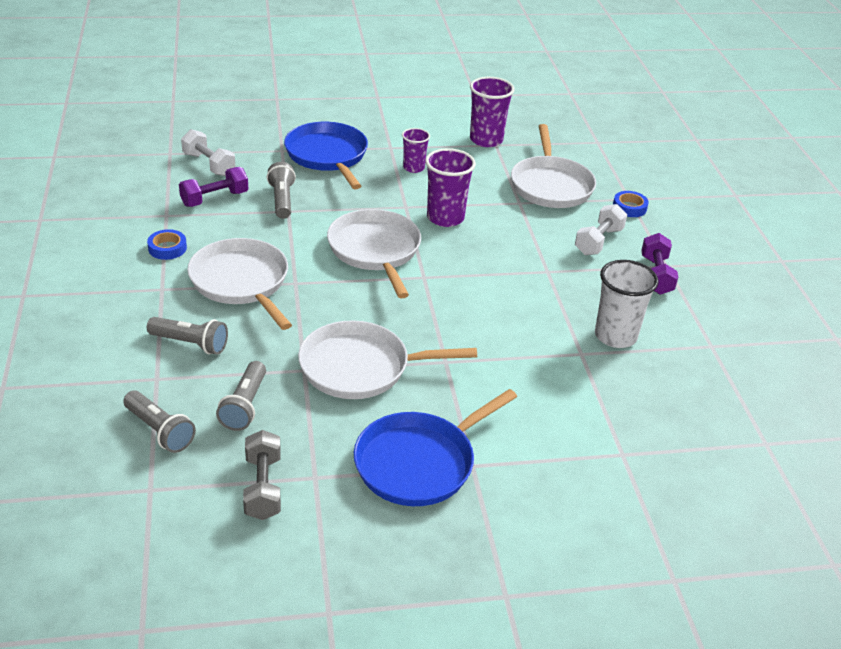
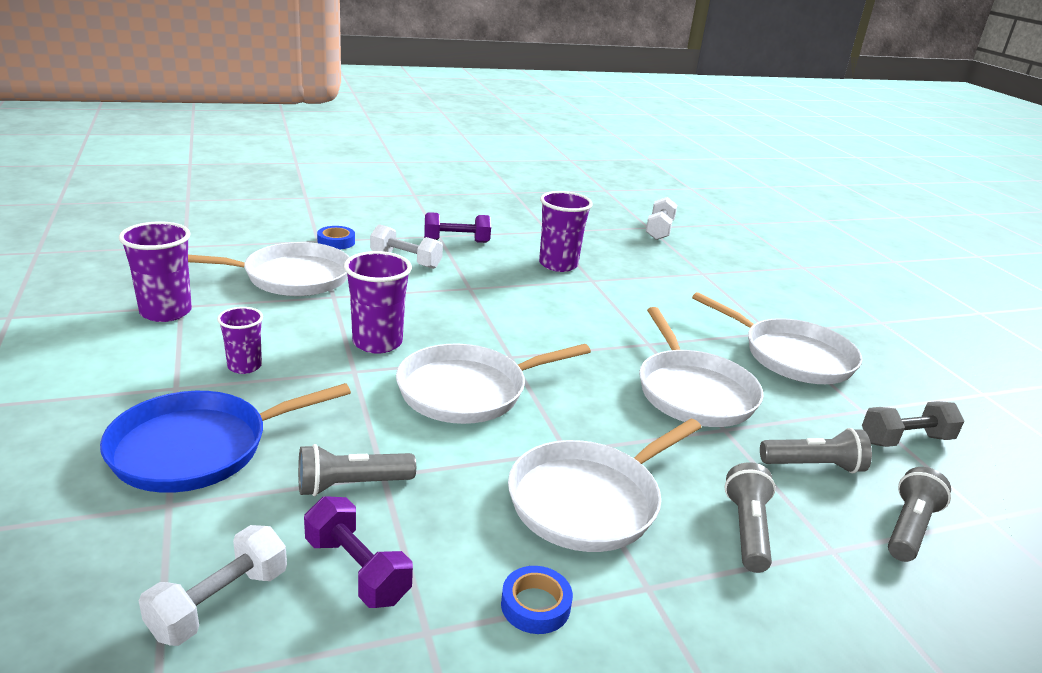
camera: 100 degrees left, 10 degrees down
(419, 463) = (792, 356): blue pan -> white pan
(615, 336) = (558, 264): white cup -> purple cup
(758, 451) = (659, 230): none -> white dumbbell

